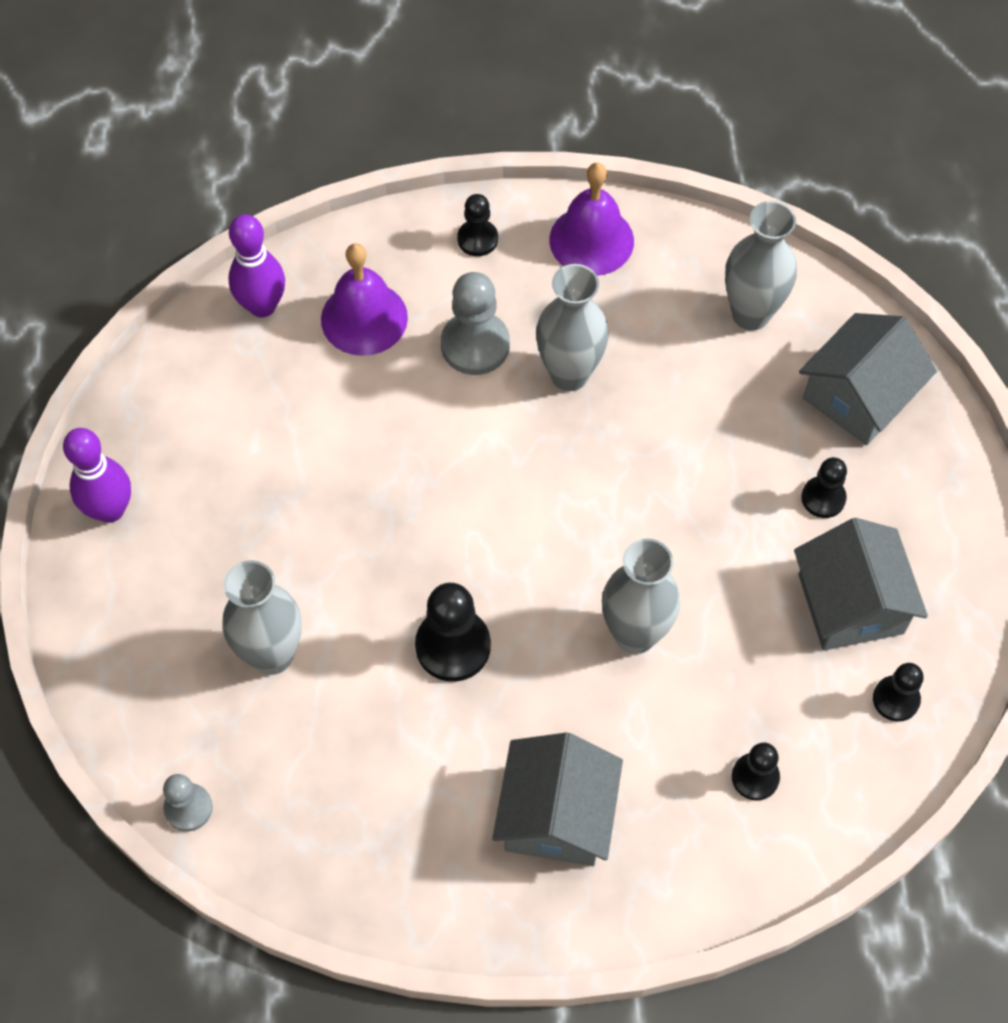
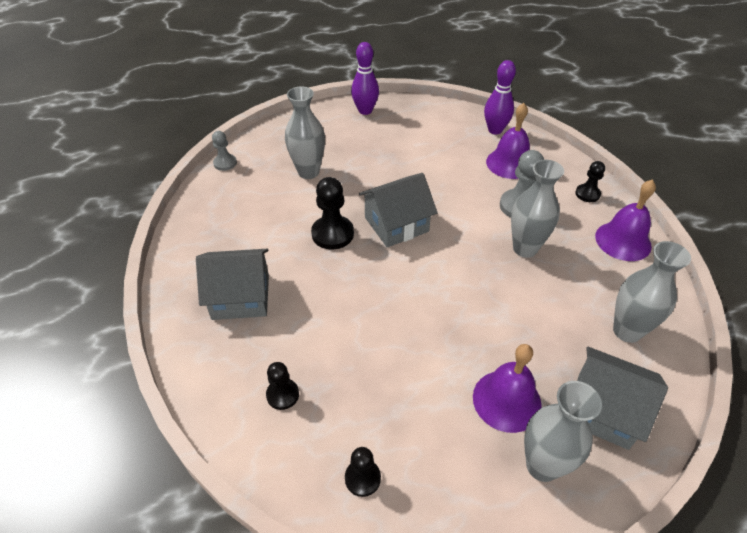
camera: 75 degrees right, 15 degrees down
(635, 634) = (365, 312): grey vase -> grey vase (542, 465)
(823, 498) = (506, 400): black pawn -> purple bell
(850, 604) = (430, 433): grey house -> grey house (396, 224)

